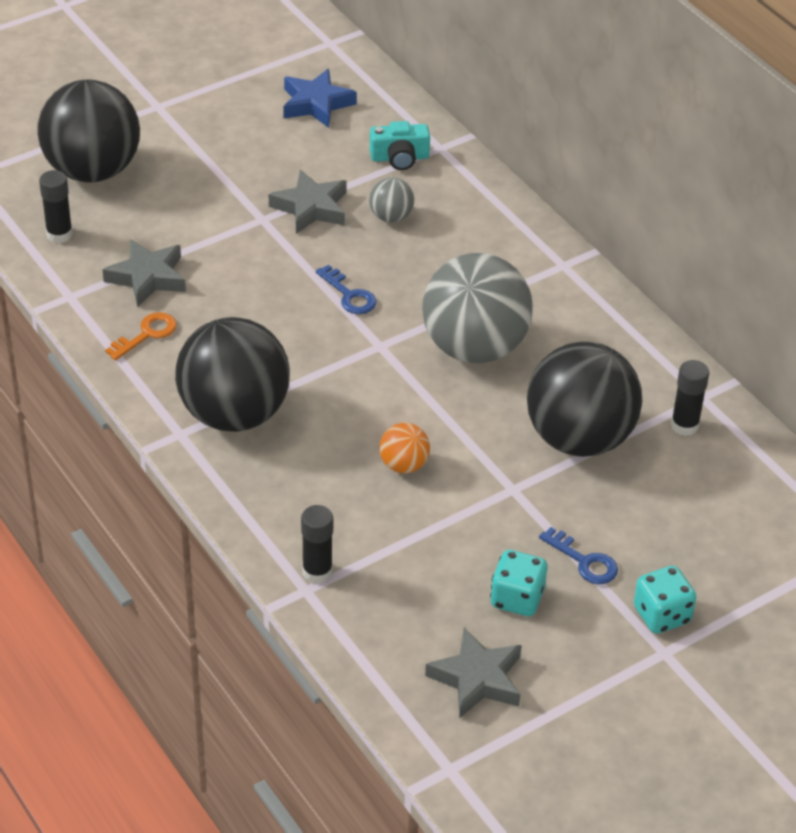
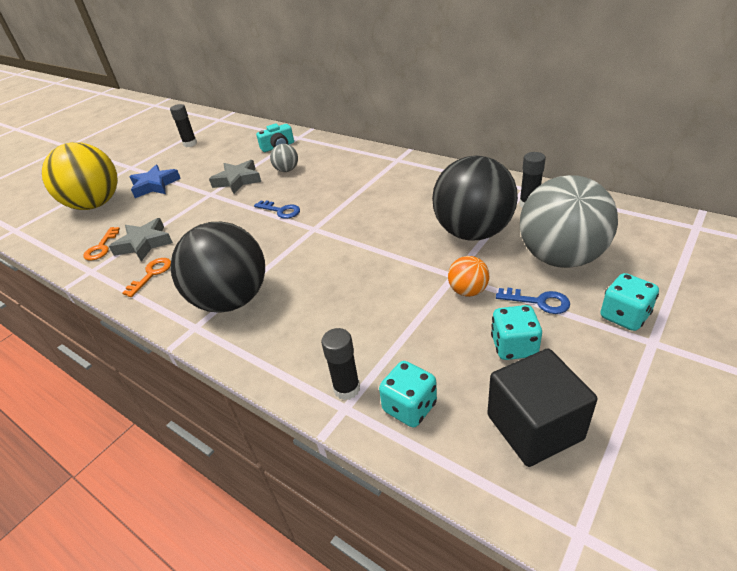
camera: 15 degrees left, 5 degrees down
(59, 234) = (78, 241): black glue stick -> black glue stick (190, 144)
(89, 260) = (101, 247): none -> orange key
(92, 170) = (95, 204): black ball -> yellow ball
(316, 104) = (221, 141): blue star -> blue star (155, 185)
(370, 614) = (409, 407): none -> turquoise dice
(404, 465) = (369, 288): orange ball -> orange ball (468, 291)
(474, 348) = (373, 210): grey ball -> grey ball (560, 257)
(477, 679) = (534, 427): grey star -> black cube

